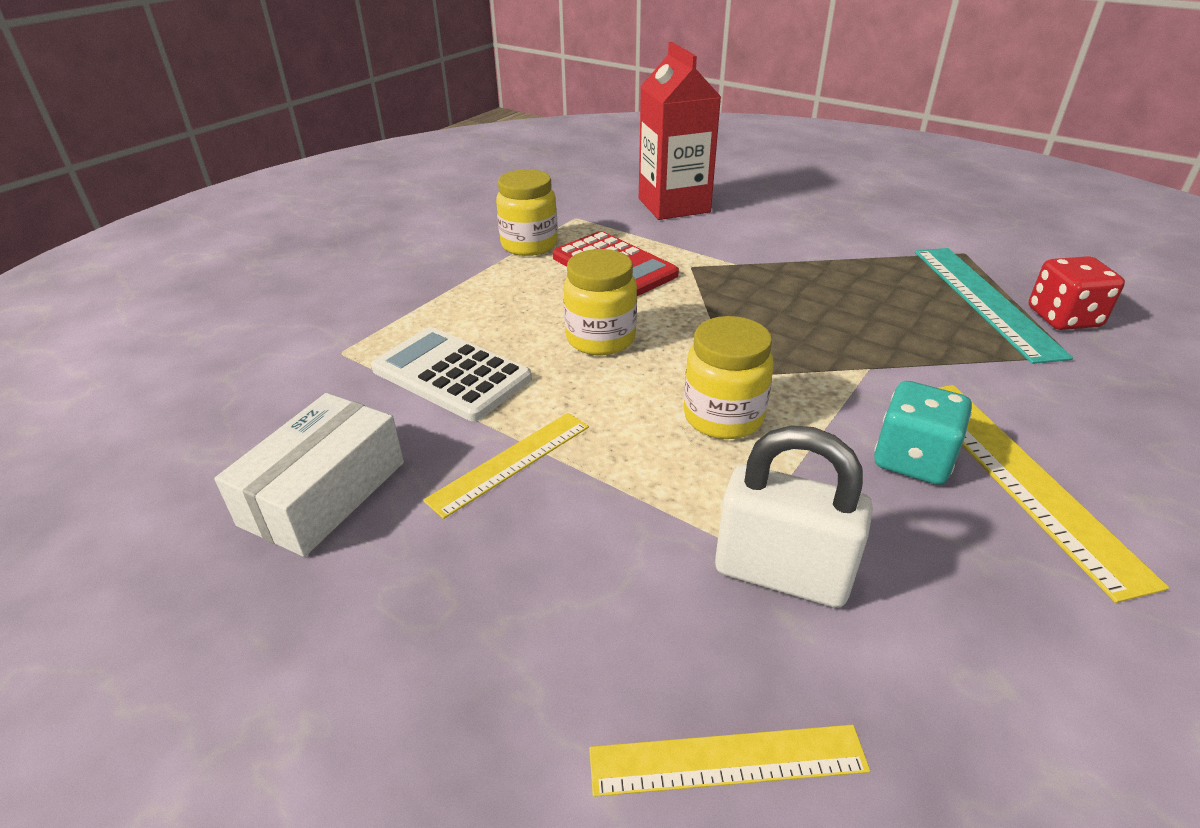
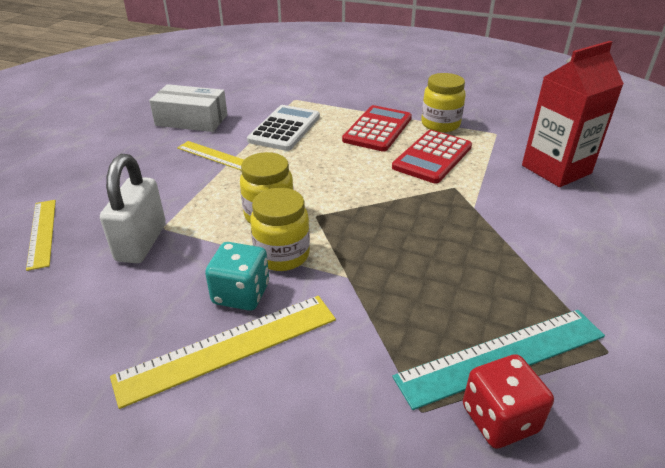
camera: 75 degrees right, 0 degrees up
(512, 291) = (378, 129): none -> red calculator
(600, 339) = (337, 165): yellow jar -> yellow jar (282, 255)

